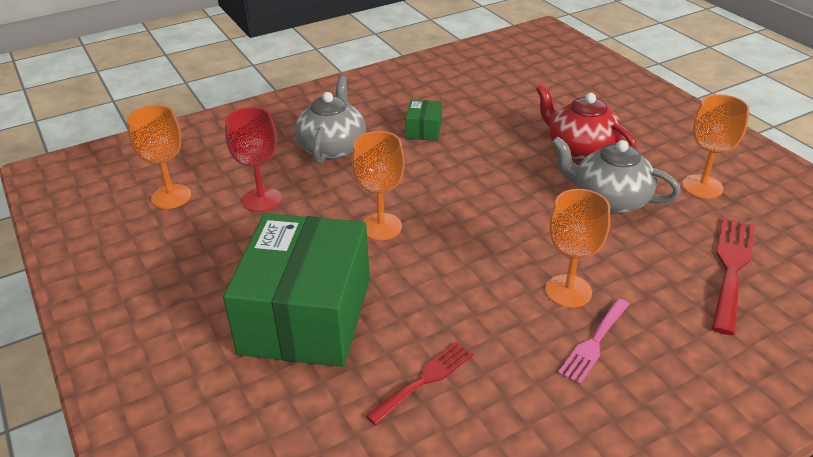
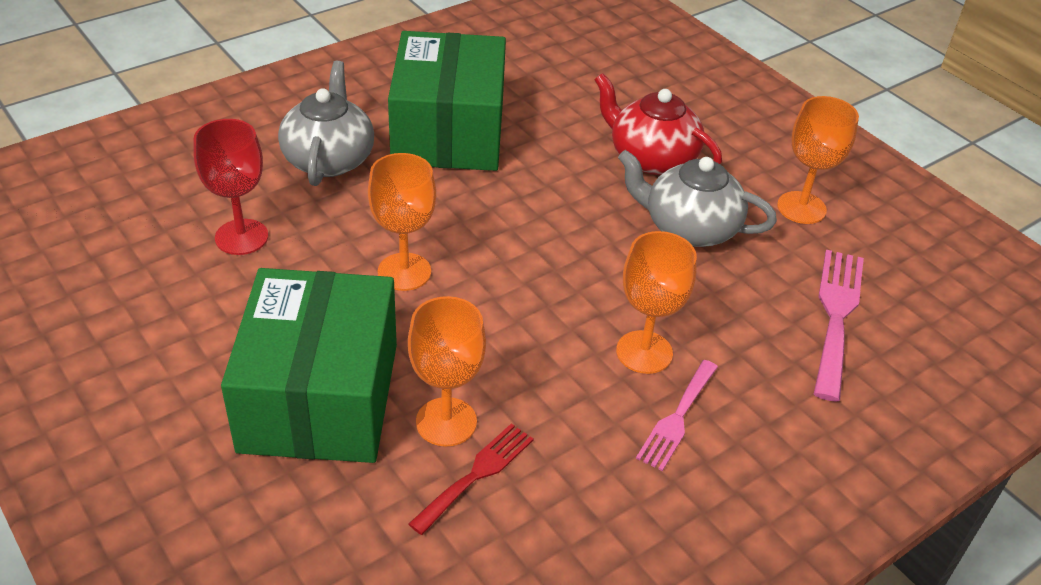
camera: 10 degrees left, 5 degrees up
(171, 196) = (116, 235): orange goblet -> orange goblet (446, 422)
(424, 130) = (448, 132): green box -> green box, size x2.47
(731, 268) = (836, 315): red fork -> pink fork

